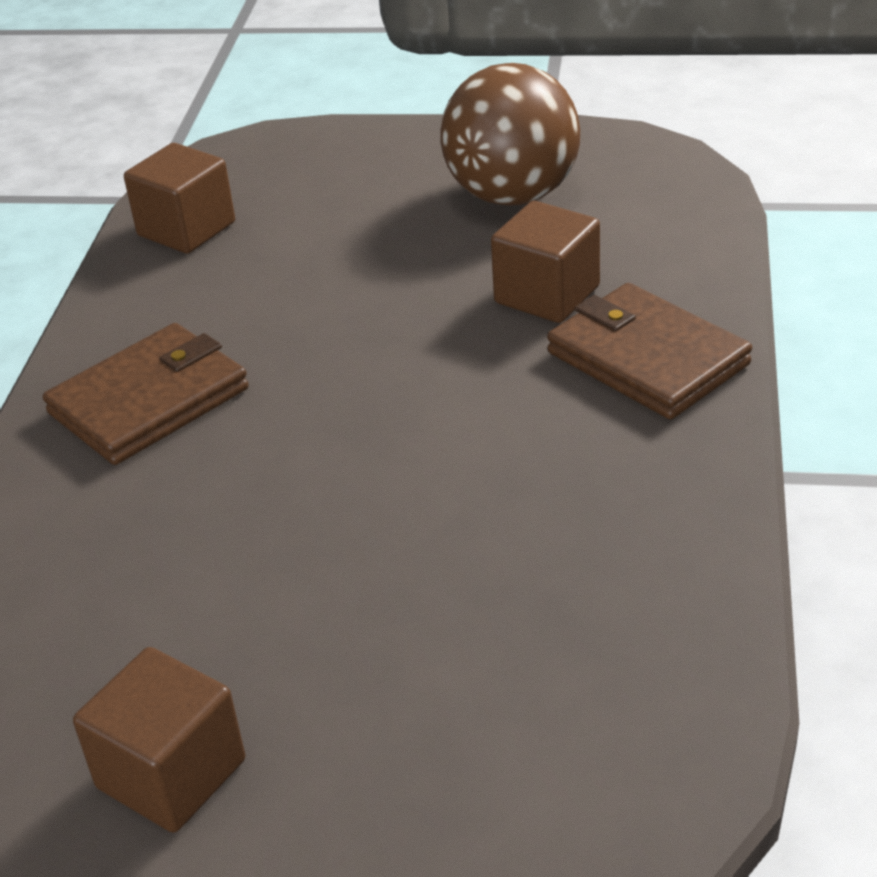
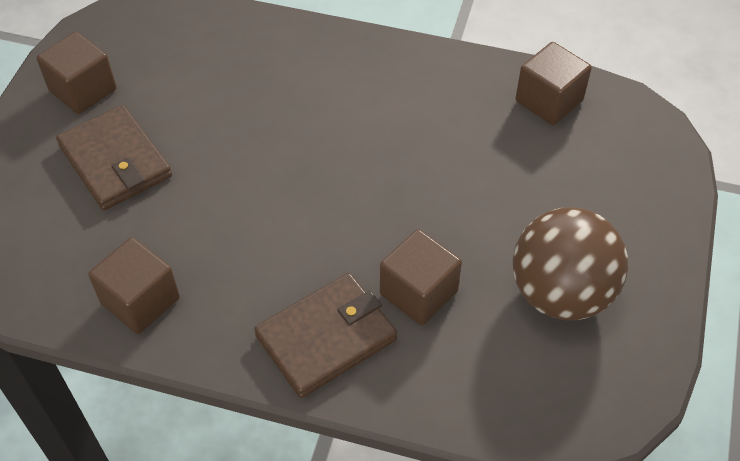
camera: 95 degrees right, 15 degrees up
(149, 401) = (360, 82): brown wallet -> brown wallet (115, 161)
(656, 555) = (140, 301): none -> brown cube

